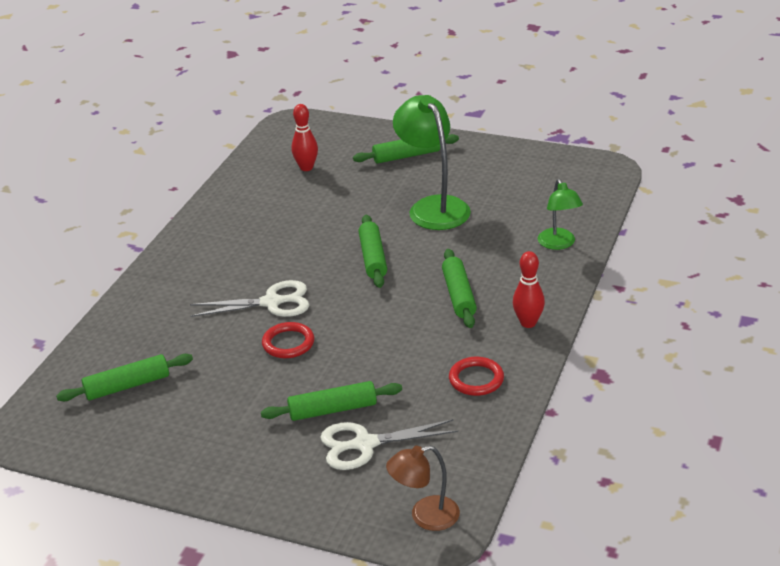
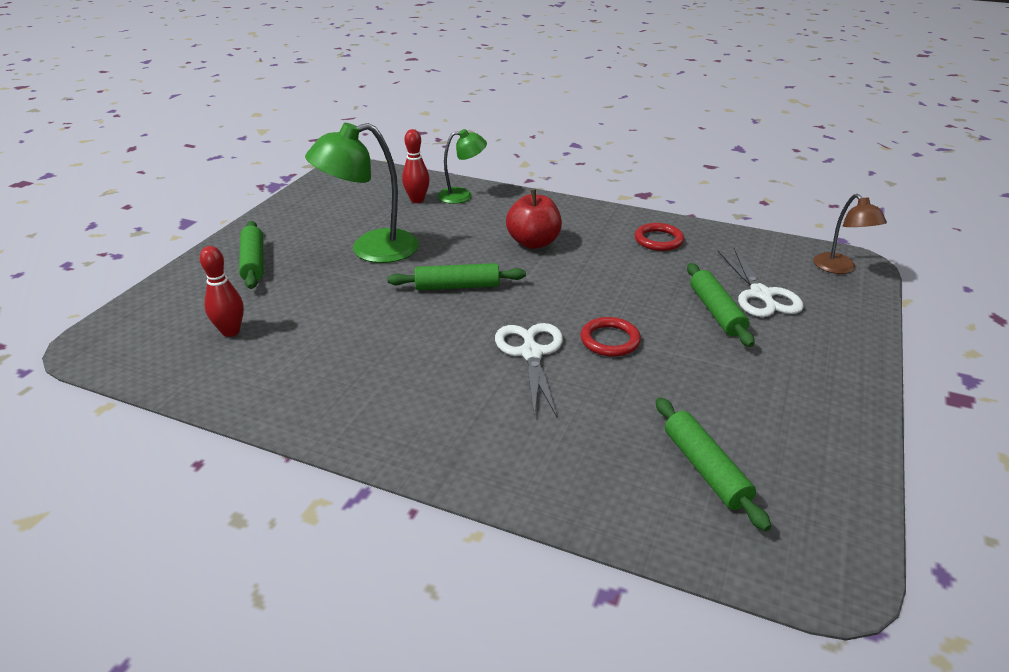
camera: 90 degrees left, 0 degrees up
(459, 295) = (533, 243): green rolling pin -> red apple
(528, 323) = (578, 215): red bowling pin -> red bowling pin (417, 200)

